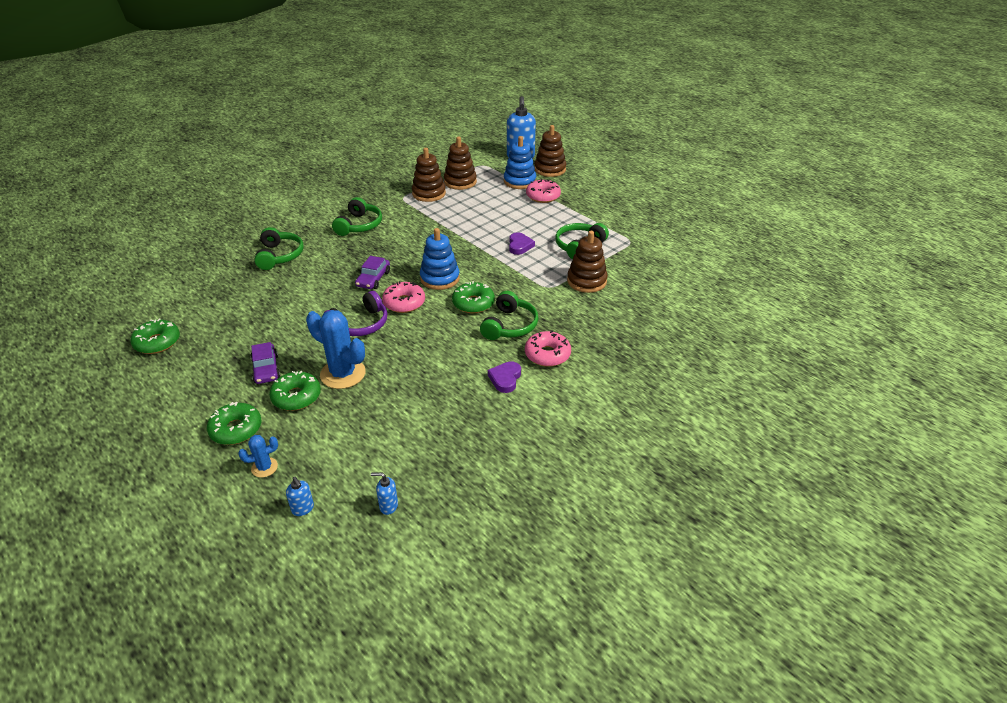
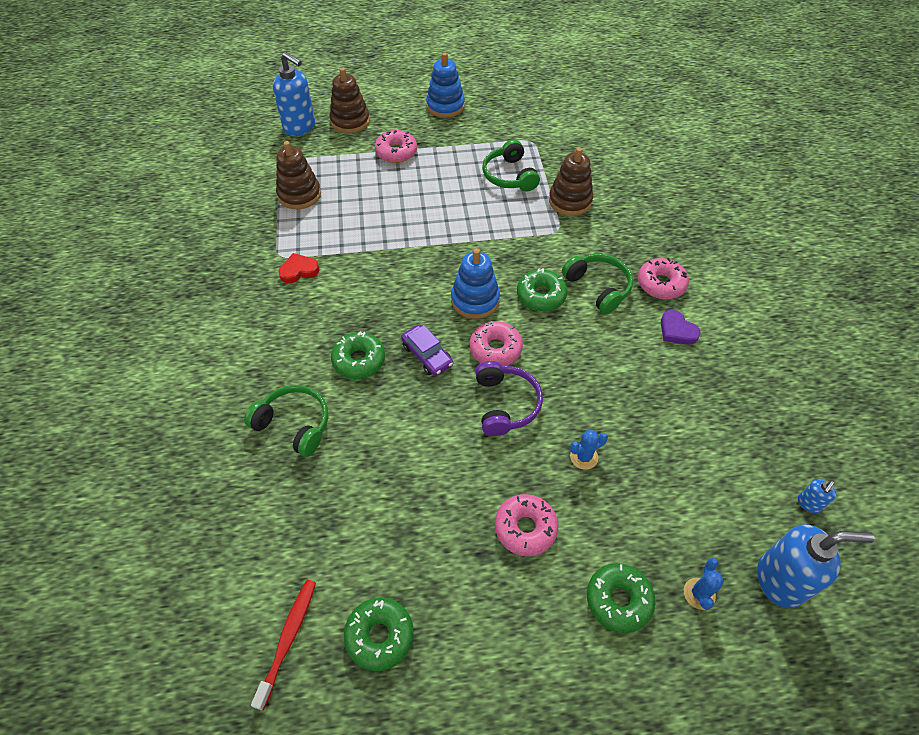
camera: 55 degrees left, 15 degrees up
(139, 313) = (288, 639): none -> red toothbrush
(266, 369) = (525, 528): purple car -> pink donut
(296, 397) = (596, 517): green donut -> green donut (359, 360)
(303, 509) = (780, 580): blue soap dispenser -> blue soap dispenser, size x2.21
(343, 374) = (584, 457): blue cactus -> blue cactus, size x0.50
(359, 225) = (301, 319): green headphones -> none
(397, 208) = (299, 271): none -> red heart
(429, 193) = (296, 230): brown stacking toy -> none
(519, 181) = (349, 153): blue stacking toy -> blue stacking toy (445, 106)
(519, 246) = (470, 213): purple heart -> none

